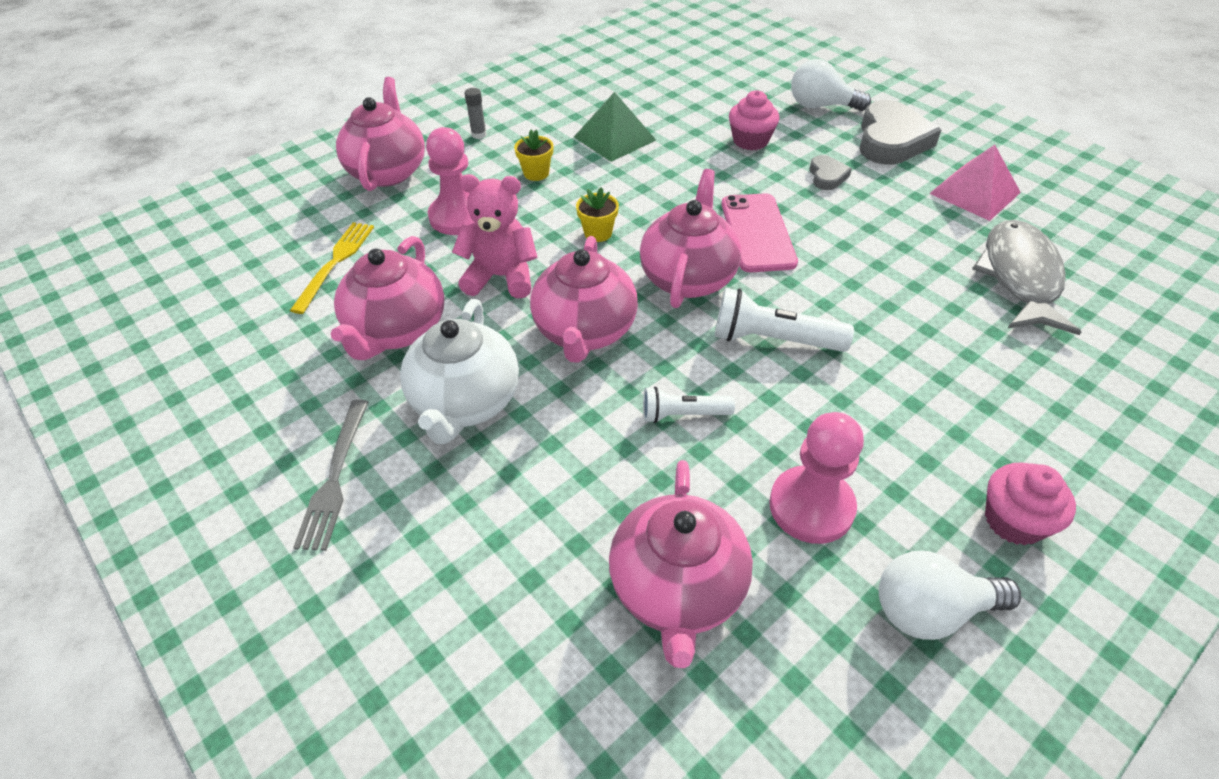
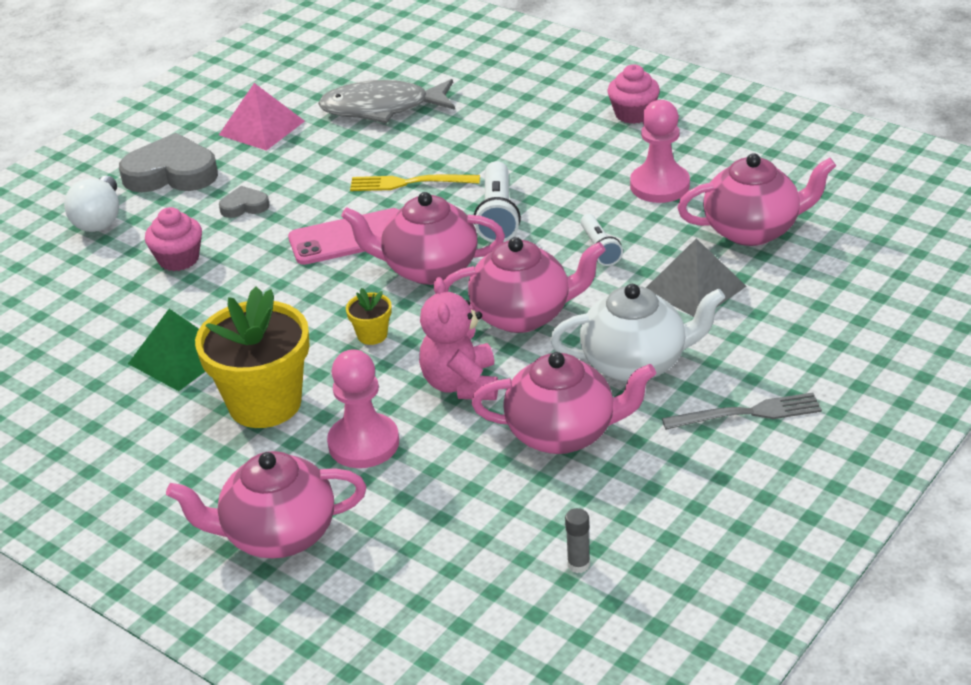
camera: 100 degrees left, 10 degrees down
(335, 263) = (472, 517): yellow fork -> yellow fork (409, 183)
(479, 135) = (179, 475): grey glue stick -> grey glue stick (578, 565)
(536, 173) = (265, 403): yellow flower pot -> yellow flower pot, size x2.32
(573, 487) = (694, 288): none -> grey pyramid
(930, 610) = (715, 140): white light bulb -> none

